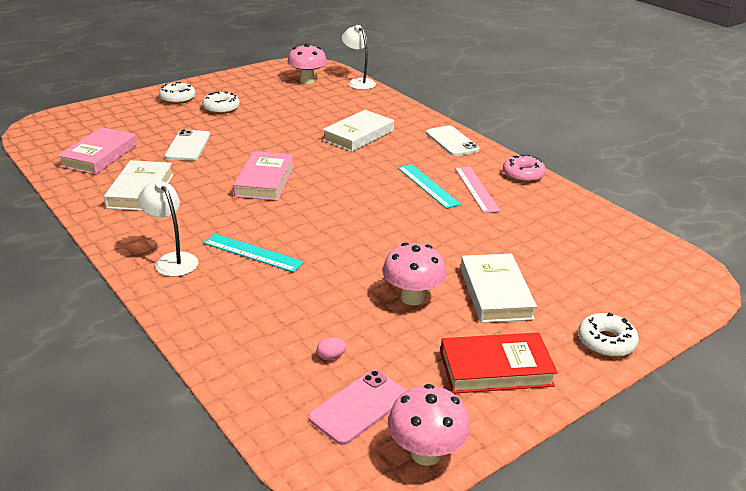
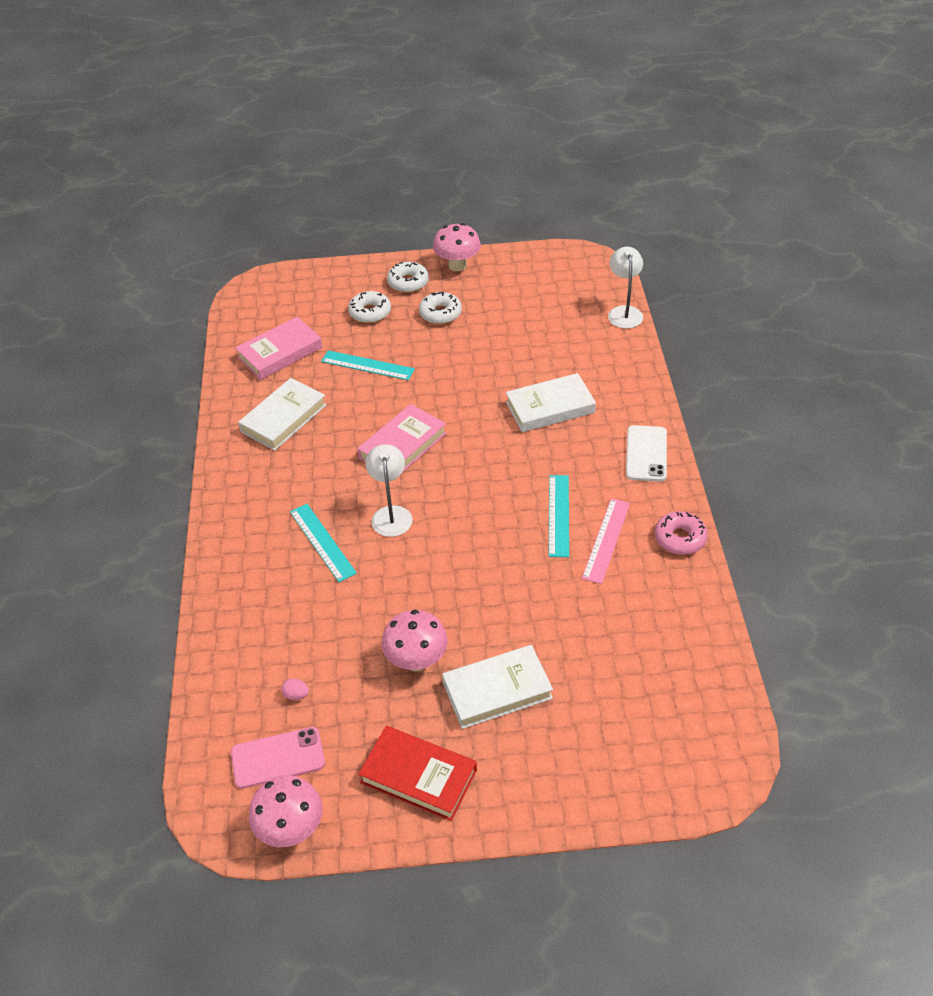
camera: 35 degrees right, 15 degrees up
(172, 260) = (251, 523): white lamp -> white lamp (391, 514)
(188, 146) = (367, 365): white phone -> turquoise ruler
(307, 81) = (567, 291): pink mushroom -> pink mushroom (457, 265)
(495, 293) = (497, 691): white book -> white book turned 45 degrees clockwise
(606, 342) = (546, 798): white donut -> white donut (370, 312)

